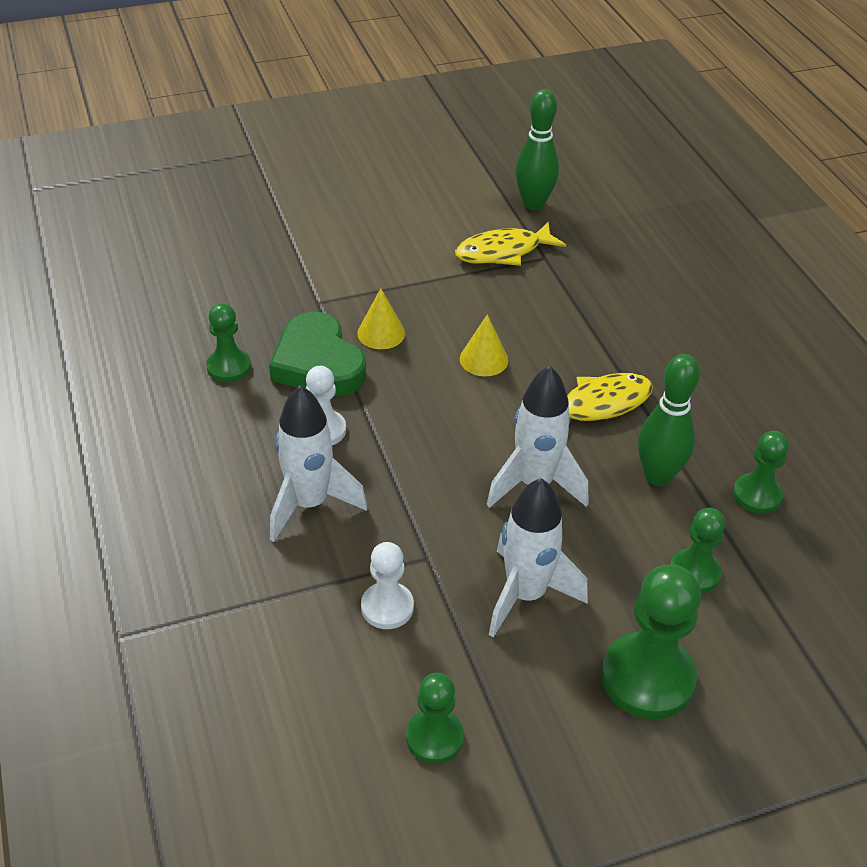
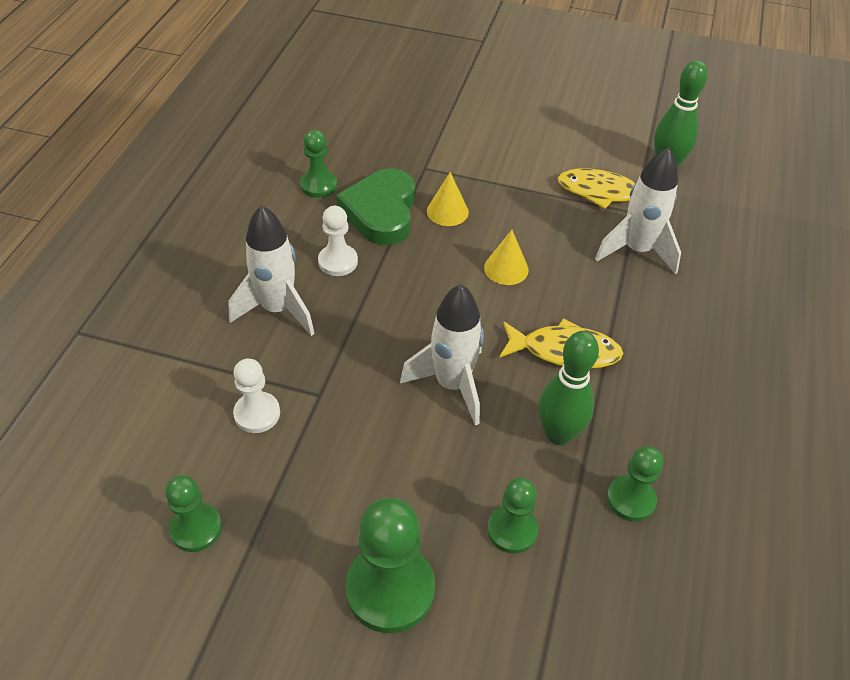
camera: 35 degrees right, 5 degrees up
(525, 595) = (362, 465): white rocket -> white rocket (637, 250)

